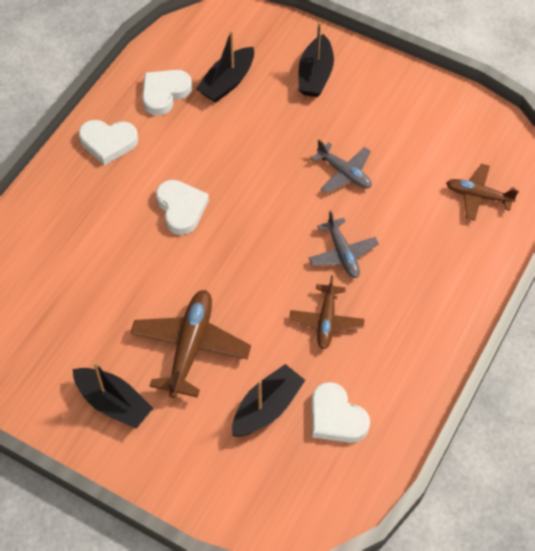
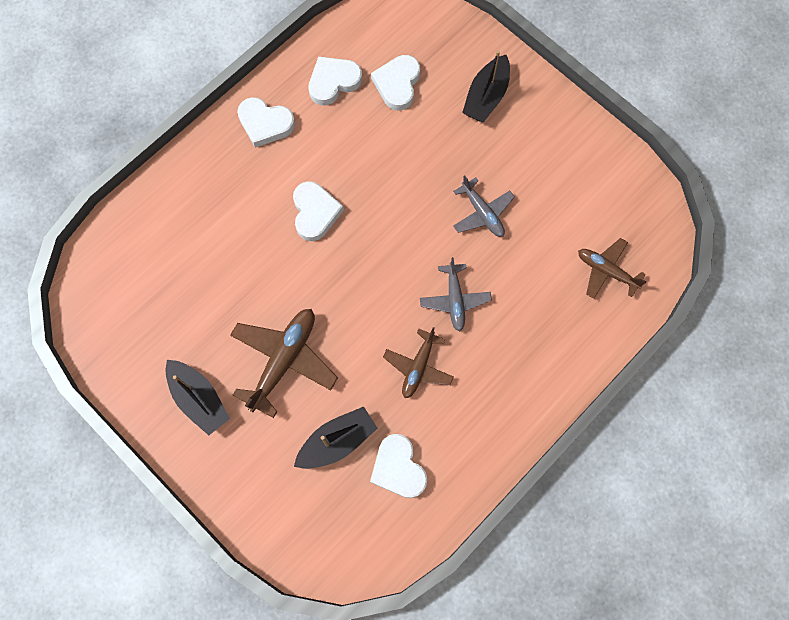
camera: 15 degrees right, 15 degrees up
(227, 82) = (397, 84): black boat -> white heart

